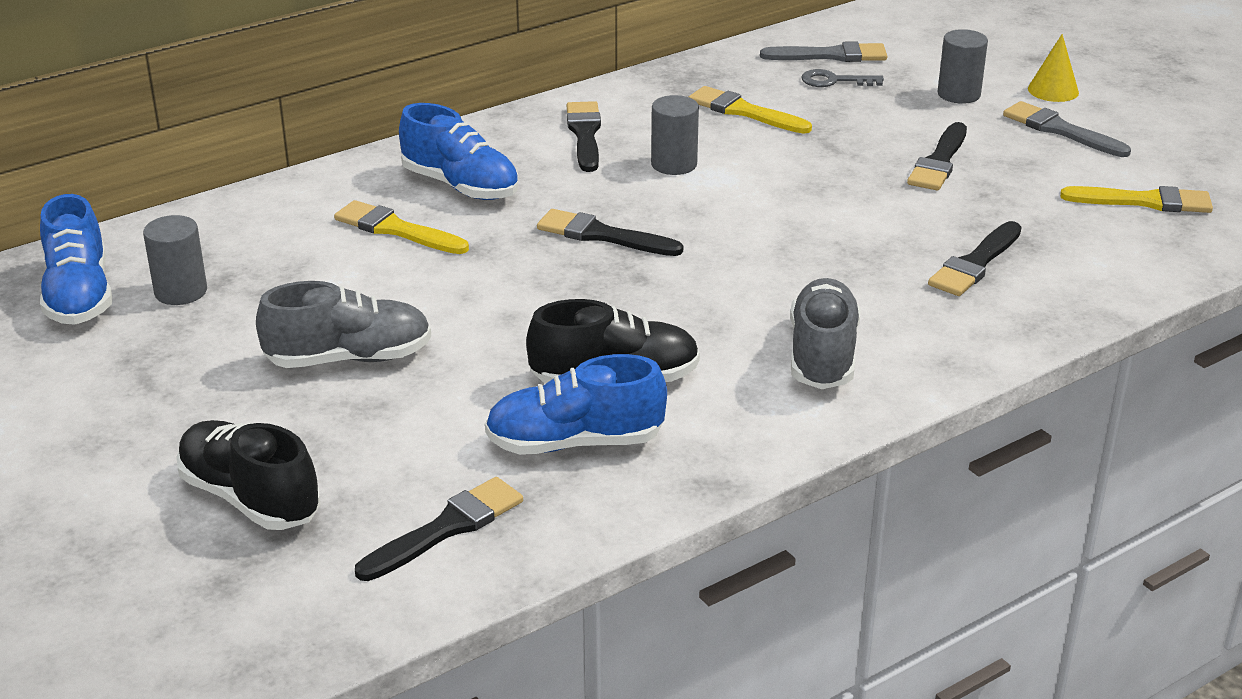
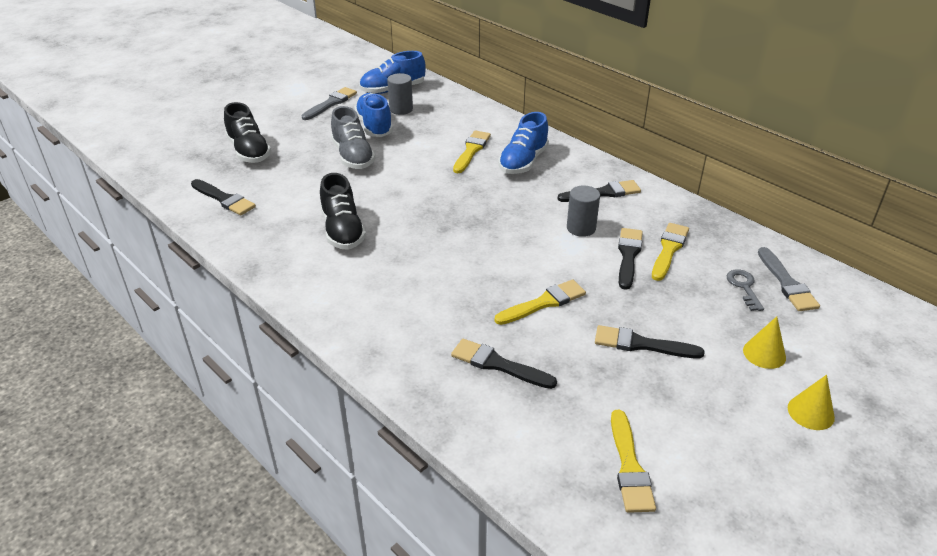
camera: 80 degrees right, 5 degrees up
(250, 498) = (249, 151): black shoe -> black shoe turned 120 degrees clockwise
(575, 443) = (287, 225): blue shoe -> blue shoe (374, 126)
(602, 235) = (486, 212): black brush -> black brush (628, 255)
(822, 355) = (374, 300): grey shoe -> none
(848, 215) = (544, 303): none -> yellow brush
(959, 94) = (764, 353): grey cylinder -> yellow cone
(1060, 130) = (734, 415): grey brush -> grey brush (331, 103)

